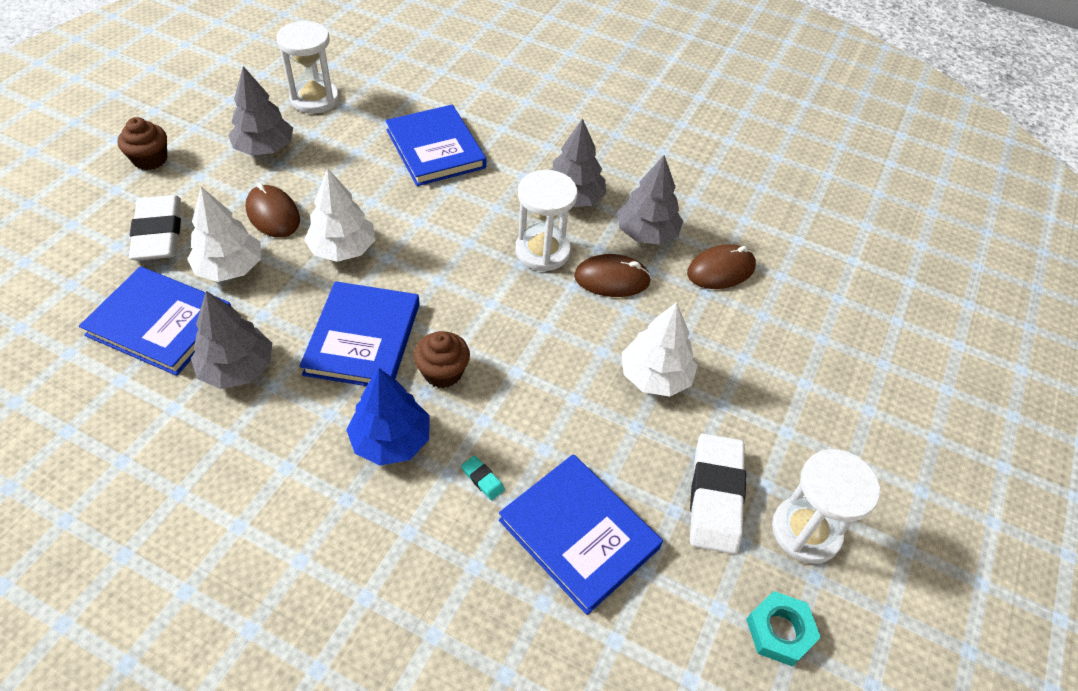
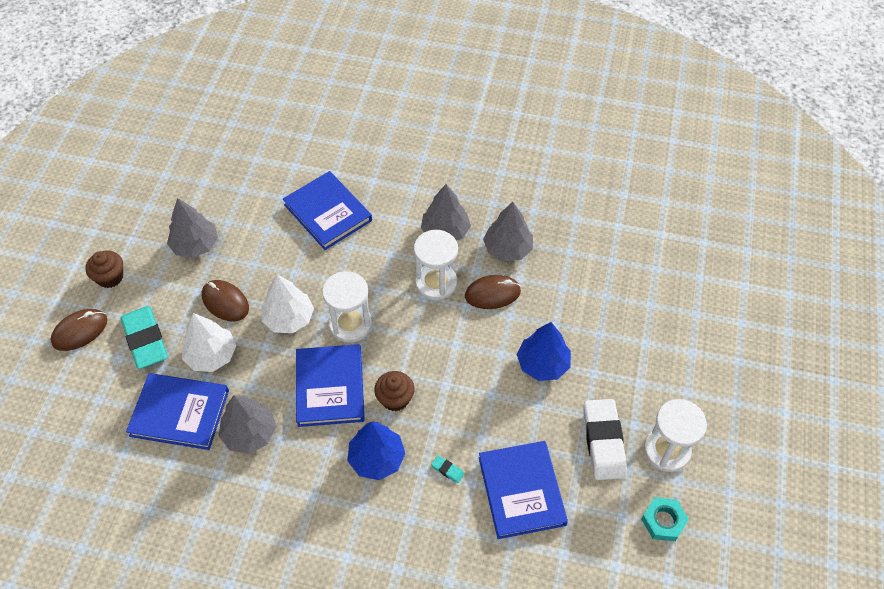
camera: 10 degrees left, 5 degrees up
(158, 233) = (145, 340): white eraser -> turquoise eraser
(314, 99) = (216, 189): white hourglass -> white hourglass (350, 324)
(579, 534) = (522, 491): blue book -> blue book turned 45 degrees clockwise
(655, 376) = (542, 364): white tree -> blue tree
(721, 270) = (568, 266): brown mouse -> brown mouse (80, 331)

